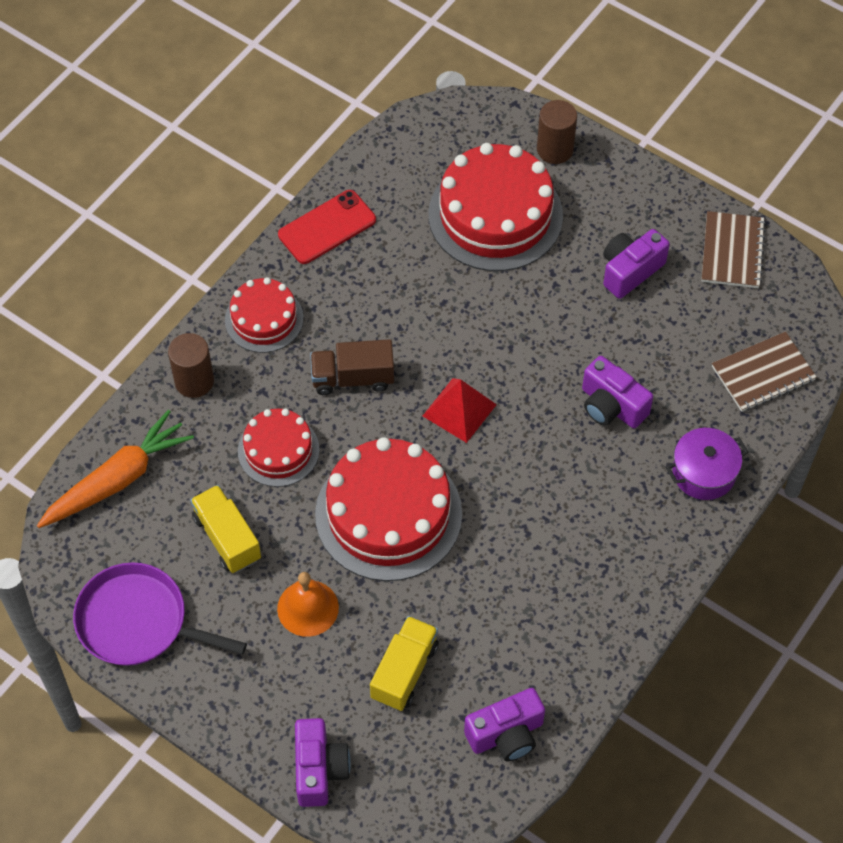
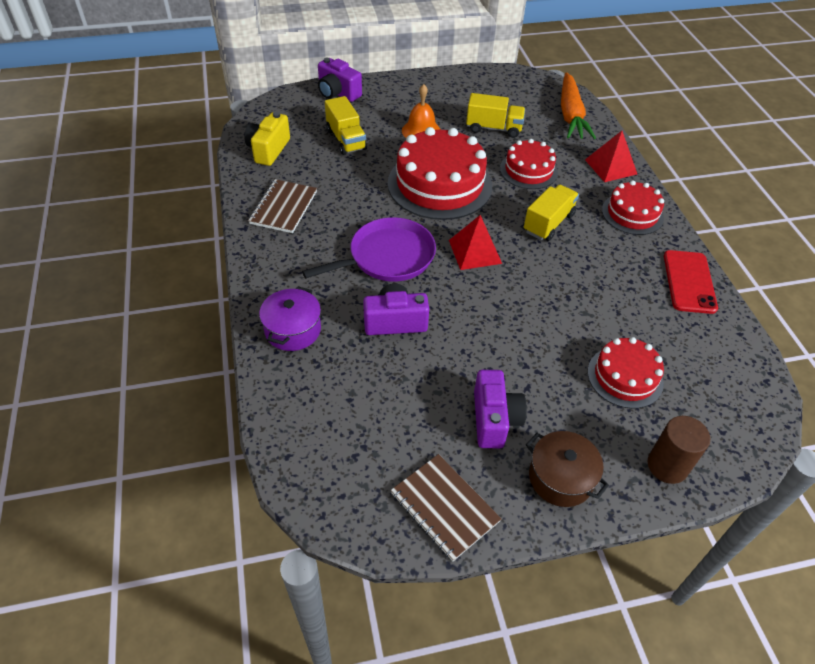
camera: 130 degrees right, 10 degrees down
(138, 622) = (480, 85): purple pan -> purple pan (387, 257)
(194, 381) = (610, 166): brown cylinder -> red pyramid
(353, 378) = (548, 223): brown truck -> yellow truck
(495, 215) = (625, 377): red cake -> red cake, size x0.57
(506, 734) = (268, 150): purple camera -> yellow camera
(634, 202) = (560, 478): none -> brown pot
(763, 373) = (319, 427): brown notebook -> brown notebook (283, 208)

